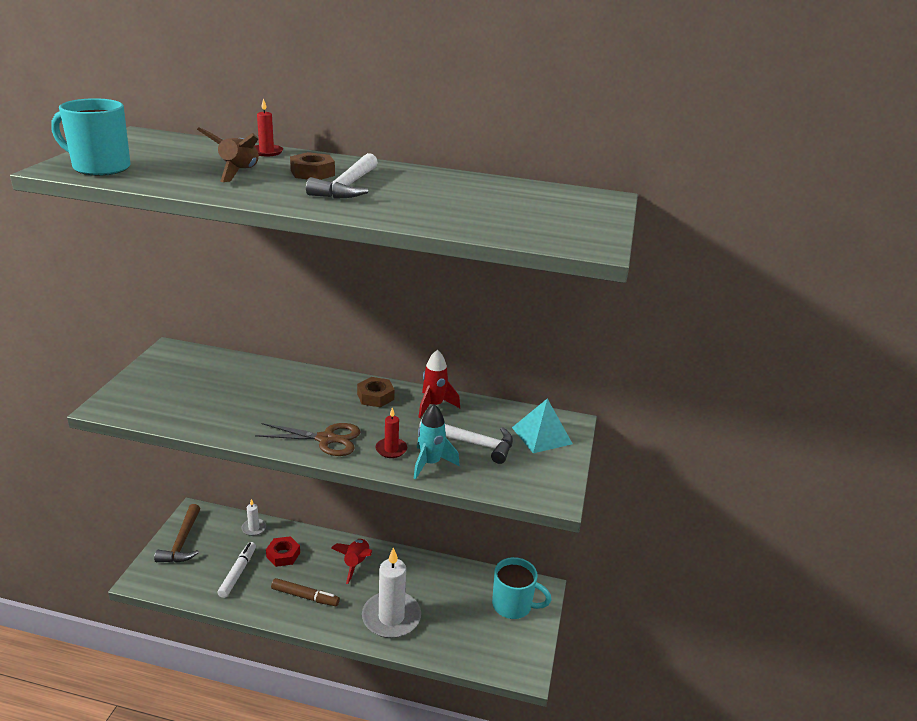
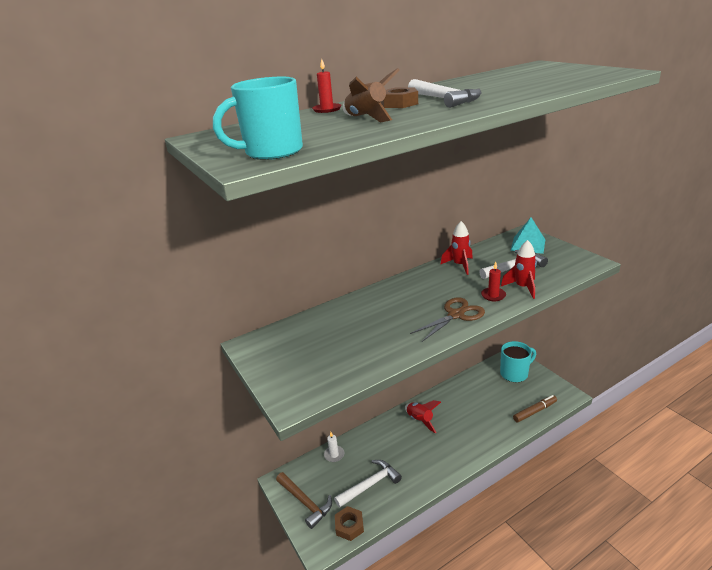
camera: 40 degrees left, 0 degrees up
(238, 573) = (370, 484): white marker -> white hammer
(283, 555) = (376, 452): red nut -> none
(305, 596) = (426, 459): brown marker -> brown marker (535, 411)
(375, 396) = (425, 281): brown nut -> brown nut (349, 526)
(391, 617) = (481, 427): white candle -> none
(430, 464) = (522, 287): turquoise rocket -> red rocket

